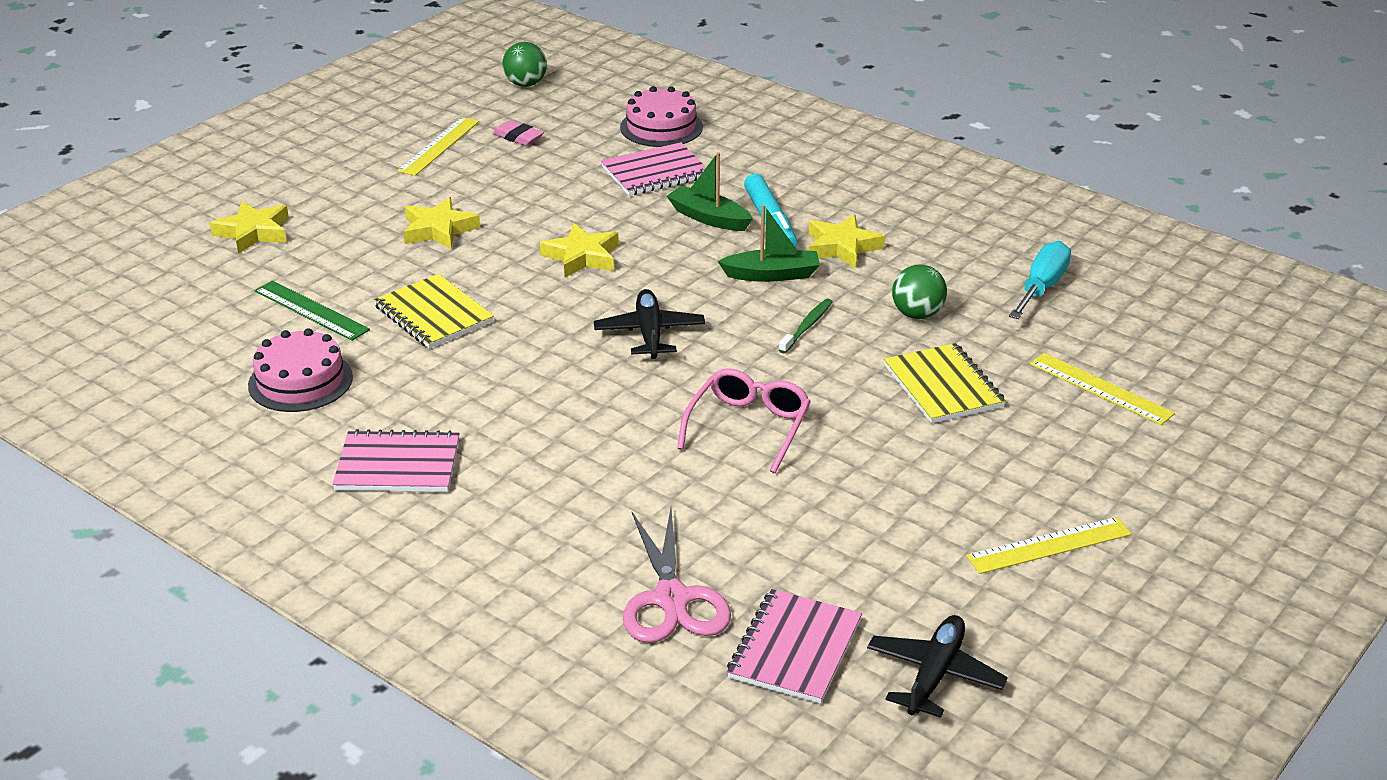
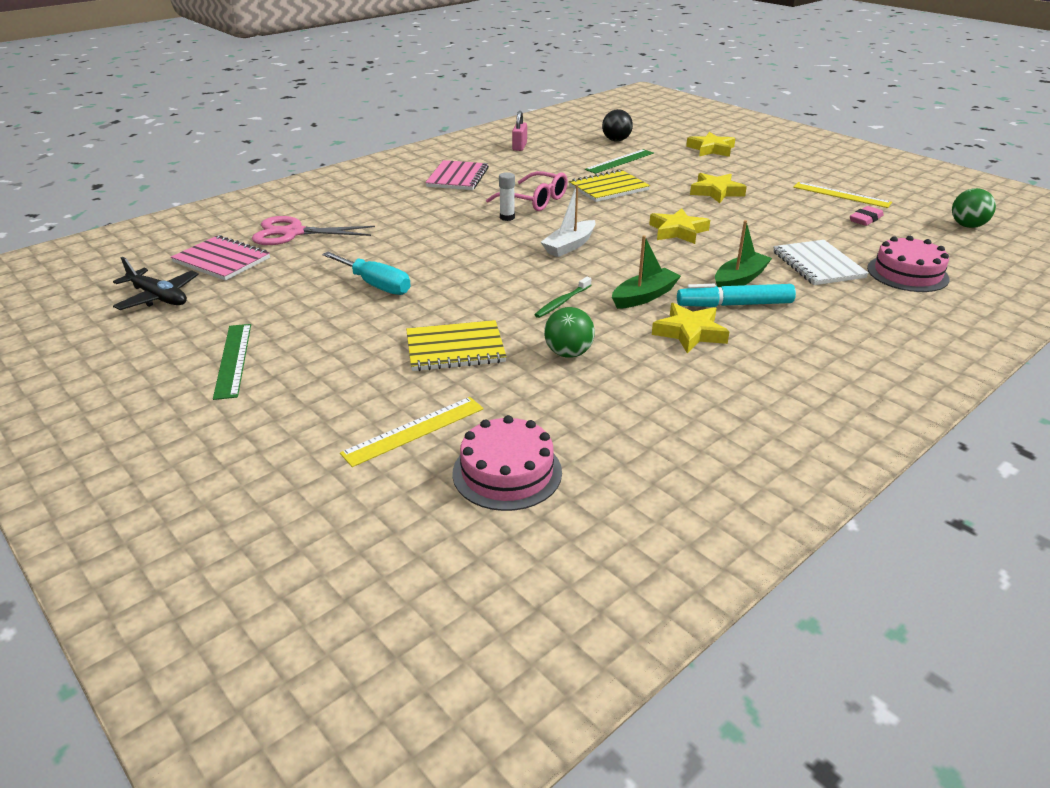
camera: 100 degrees right, 0 degrees up
(202, 318) = (616, 140): none -> black ball
(231, 417) = (519, 147): none -> pink padlock
(300, 381) = (547, 159): pink cake -> pink cake (507, 472)
(564, 393) = (507, 217): none -> white glue stick
(649, 333) = (569, 246): black plane -> white boat
(655, 172) = (818, 265): pink notebook -> white notebook
(749, 426) = (443, 268): pink glasses -> pink glasses (535, 201)
(772, 275) = (644, 296): green boat -> green boat turned 135 degrees counterclockwise
(807, 326) = (562, 302): green toothbrush -> green toothbrush turned 90 degrees clockwise
(1041, 287) = (603, 433): turquoise screwdriver -> turquoise screwdriver (376, 285)
(1049, 545) = (233, 360): yellow ruler -> green ruler

